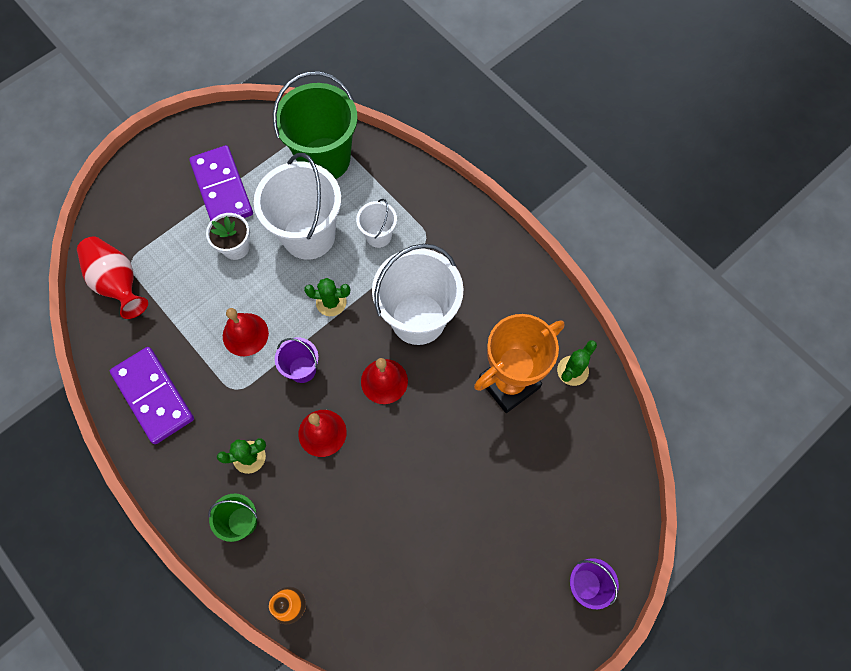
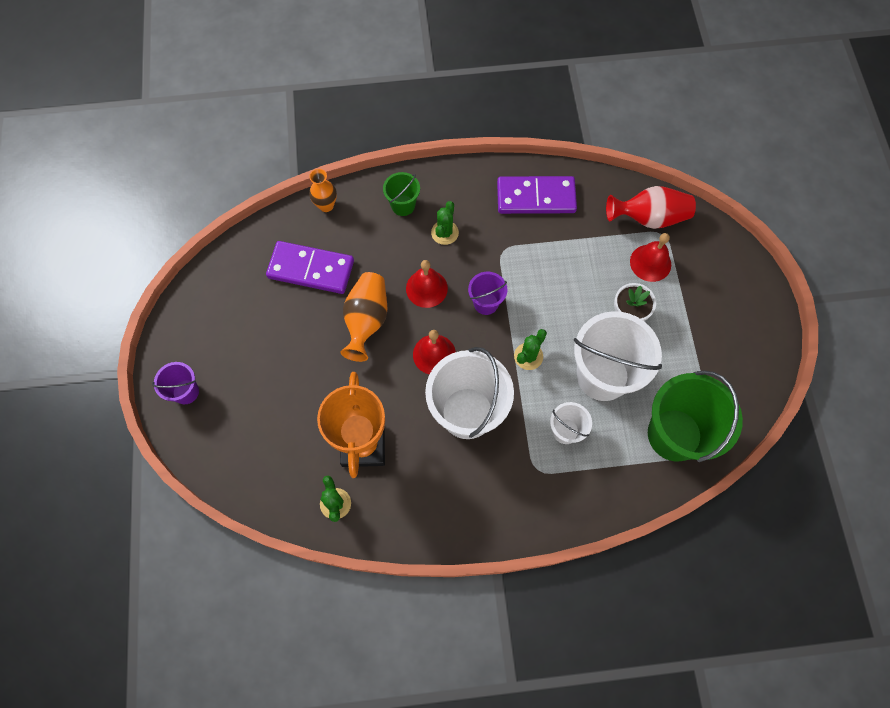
camera: 125 degrees right, 0 degrees up
(222, 188) = (694, 334): purple domino -> purple domino (311, 269)
(245, 334) = (543, 280): red bell -> red bell (650, 263)
(393, 465) = (366, 320): none -> orange vase

